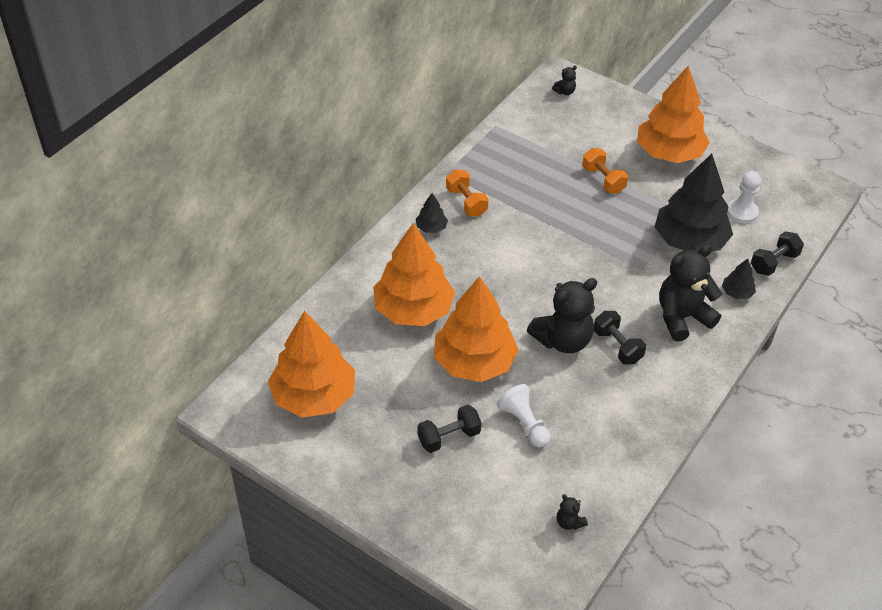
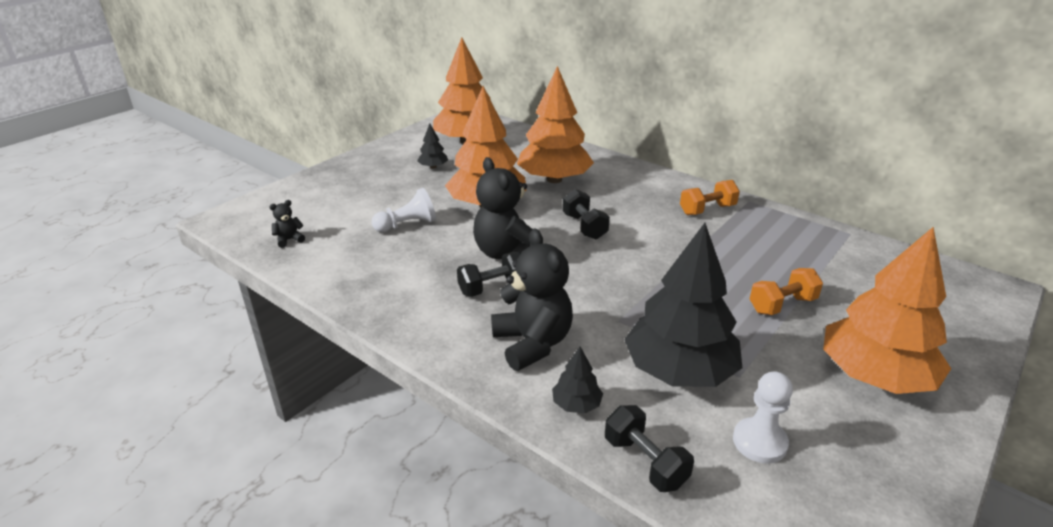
camera: 95 degrees right, 15 degrees down
(431, 227) = (664, 190): black tree -> black tree (433, 167)
(449, 437) = (406, 190): black dumbbell -> black dumbbell (584, 226)
(565, 92) = (959, 289): black teddy bear -> none

